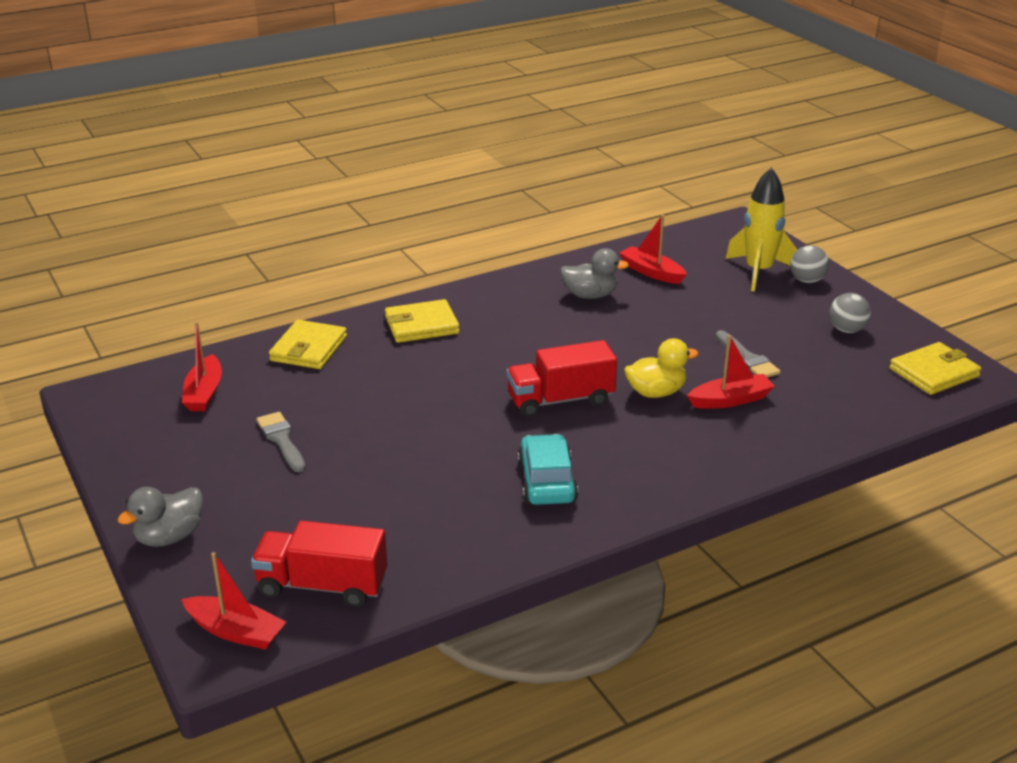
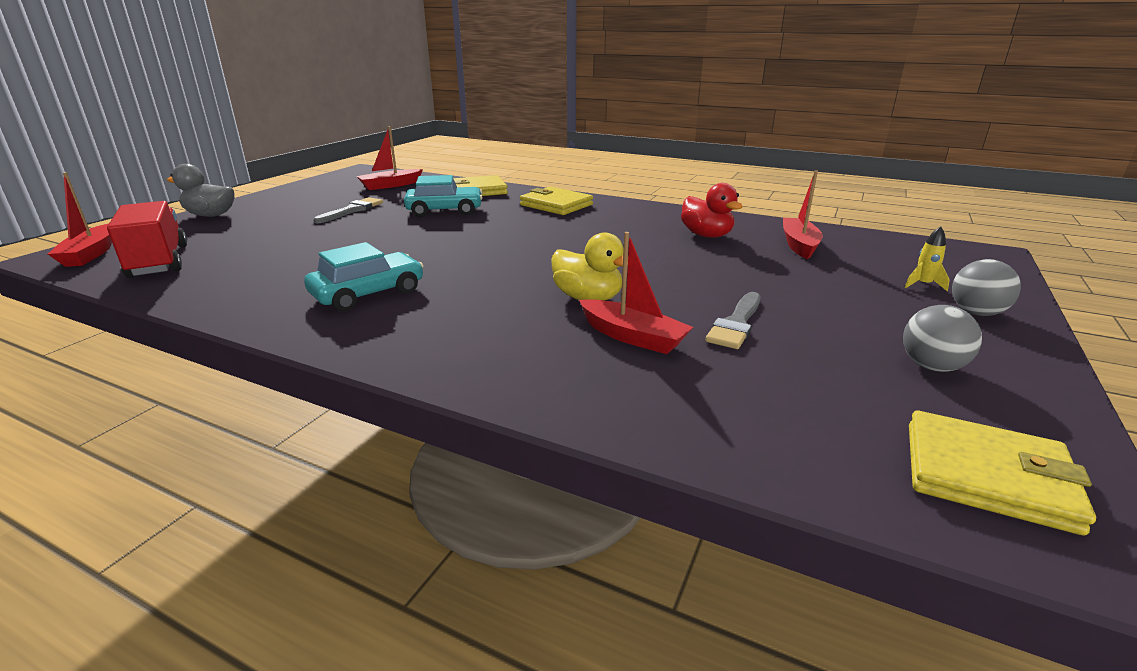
camera: 55 degrees right, 5 degrees down
(359, 387) = (445, 210): none -> turquoise car
(560, 400) = (514, 266): red truck -> none
(590, 295) = (706, 235): grey duck -> red duck
(758, 272) = (922, 285): yellow rocket -> yellow rocket, size x0.40

